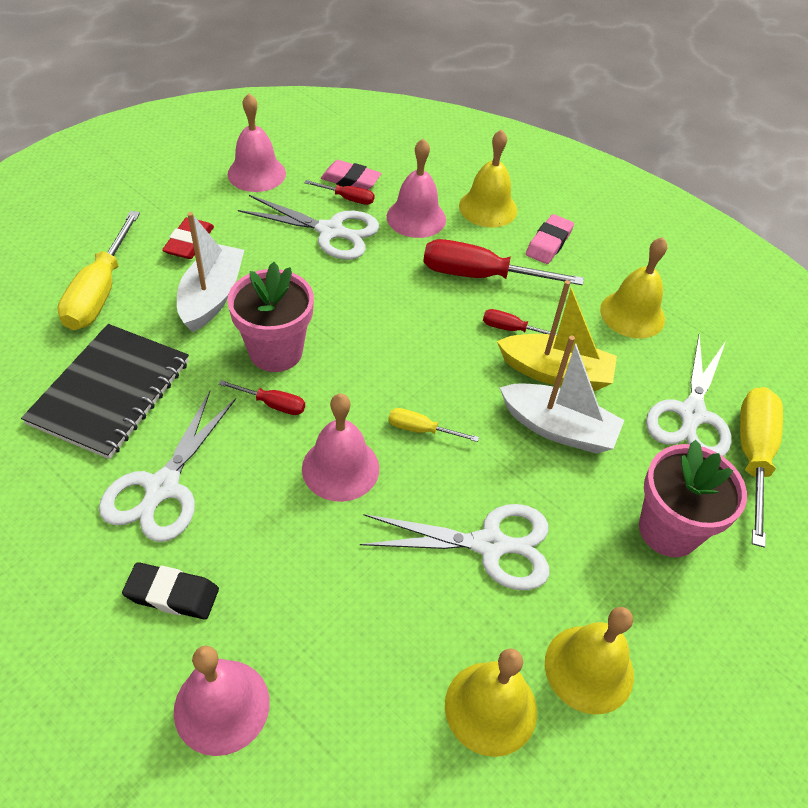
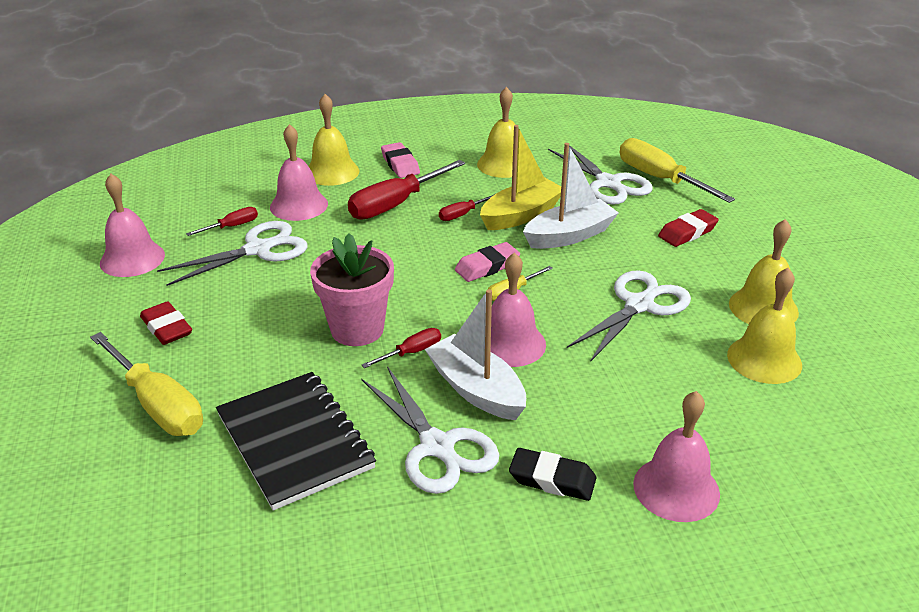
camera: 50 degrees left, 15 degrees down
(172, 594) = (552, 479): black eraser -> black eraser turned 60 degrees clockwise
(212, 296) = (251, 340): white boat -> white boat (476, 389)
(351, 180) = (213, 216): pink eraser -> pink eraser (487, 267)
(668, 530) = (687, 232): pink flower pot -> red eraser

